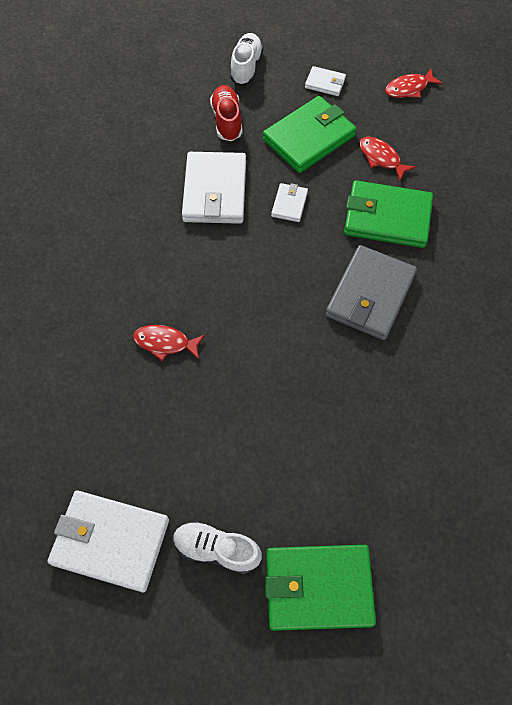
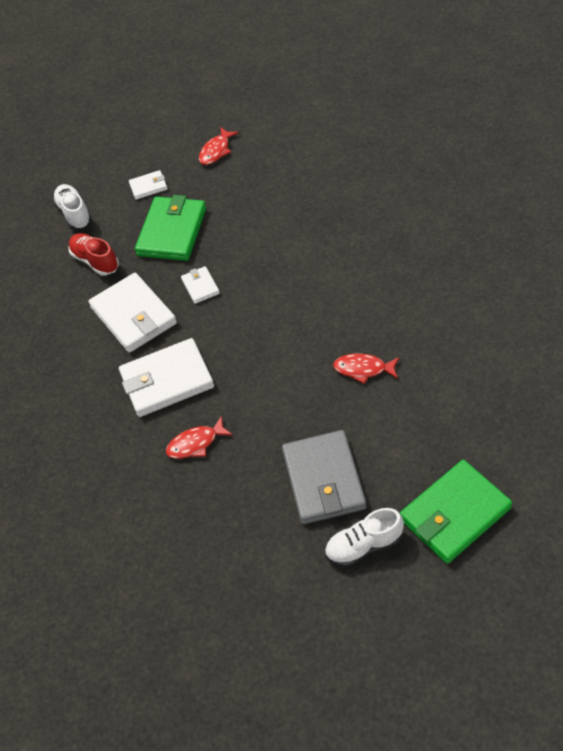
camera: 30 degrees left, 10 degrees down
(110, 541) = (283, 601): white wallet -> white wallet (167, 380)
(370, 295) = (317, 306): grey wallet -> grey wallet (323, 480)
(381, 158) = (240, 211): red fish -> red fish (363, 369)
(387, 217) = (281, 247): green wallet -> none

